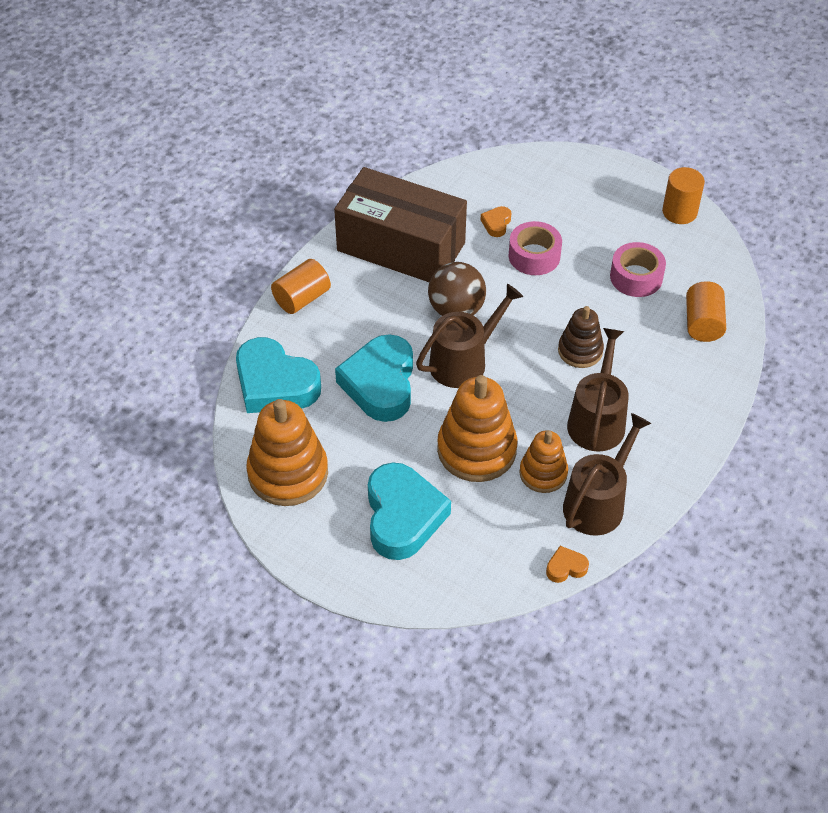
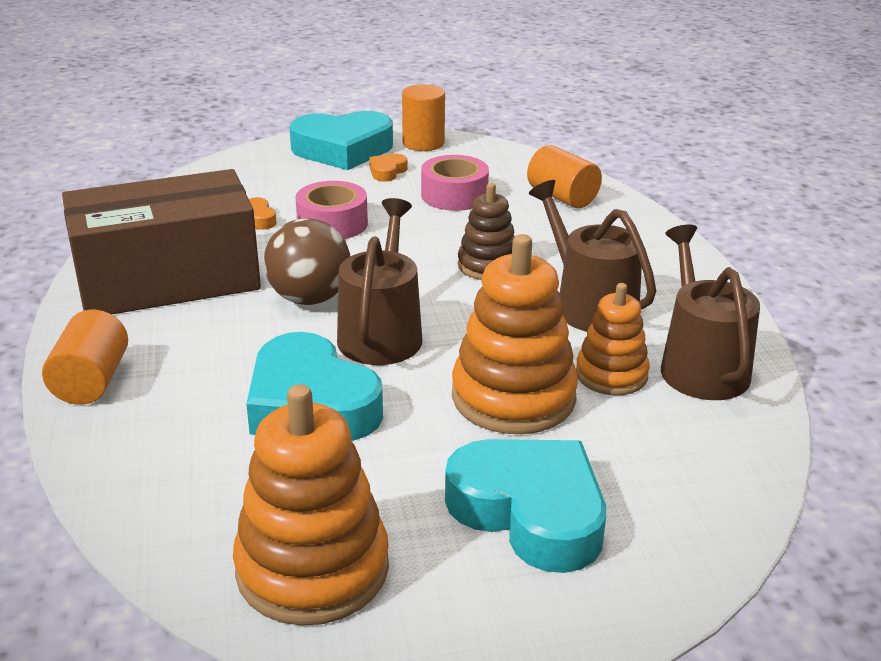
camera: 45 degrees left, 20 degrees down
(275, 384) = (162, 484): turquoise heart -> turquoise heart (343, 149)
(566, 567) = (767, 438): orange heart -> orange heart (387, 171)

